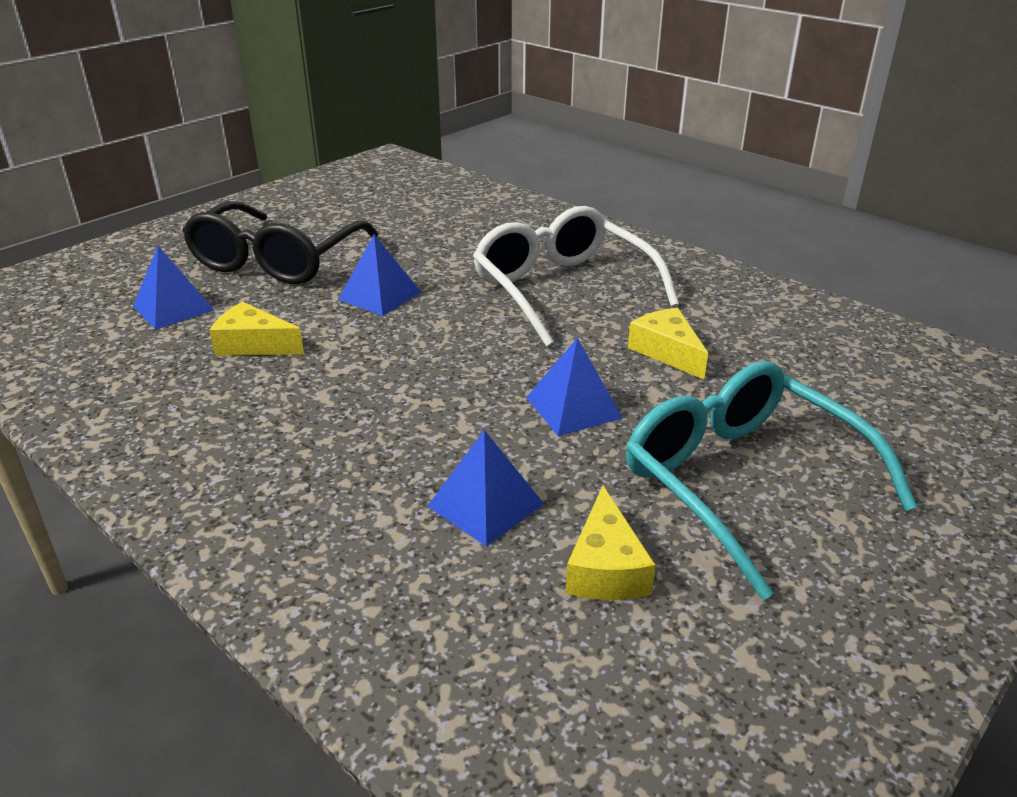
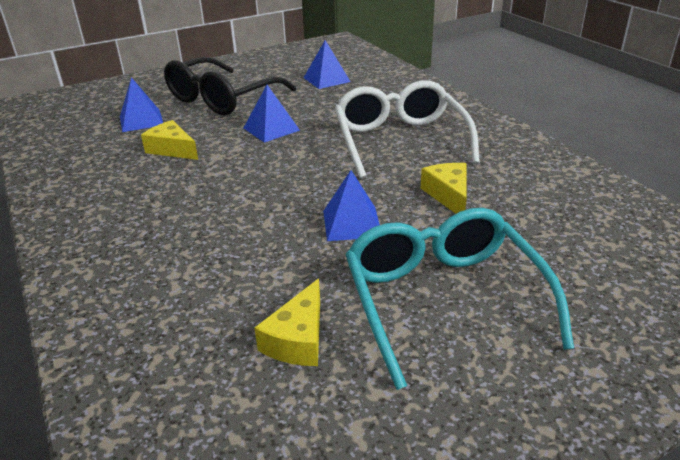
camera: 20 degrees right, 0 degrees up
(485, 505) = (245, 278): blue pyramid -> blue pyramid (326, 79)

